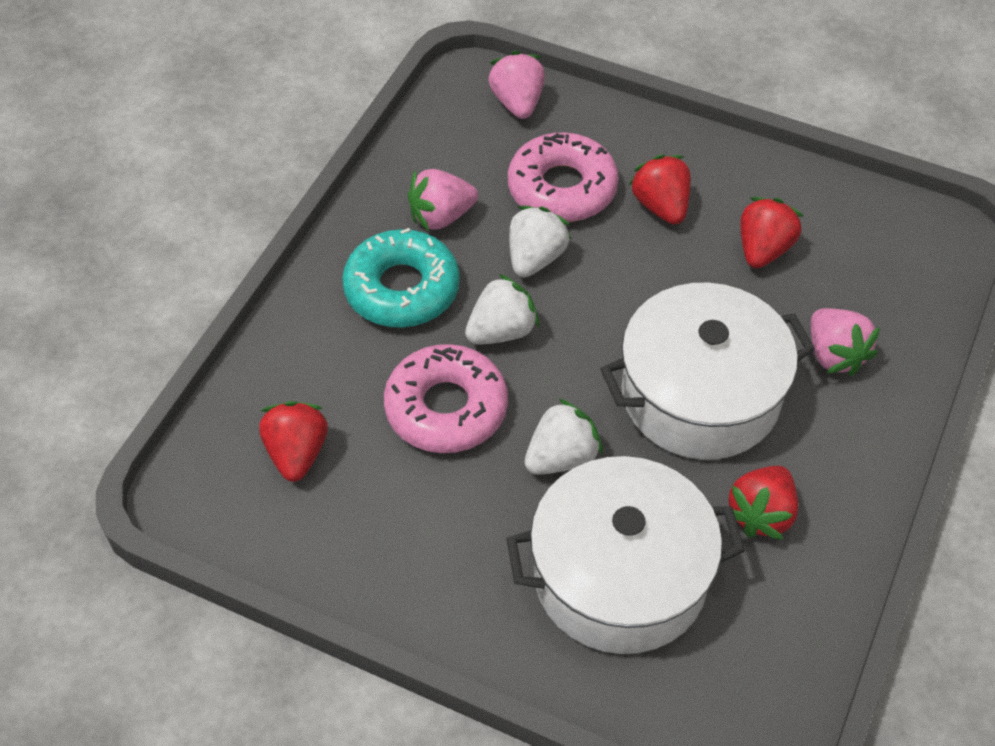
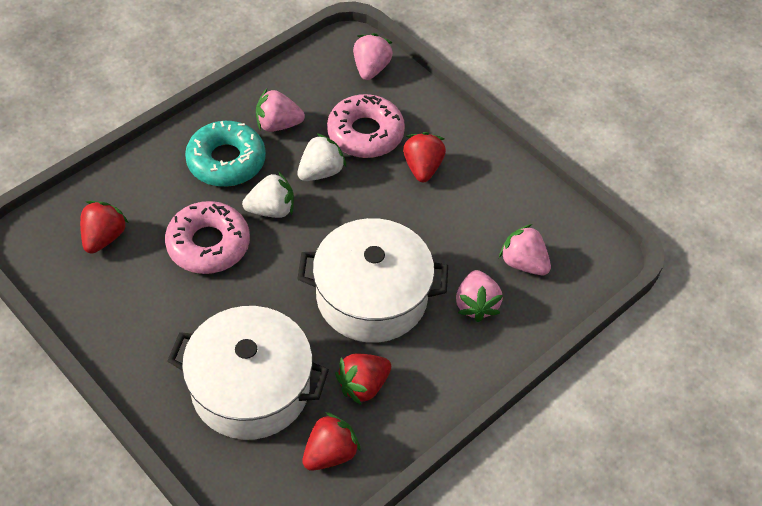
camera: 20 degrees right, 0 degrees up
(561, 457) = (260, 301): white strawberry -> none
(763, 249) = (472, 219): red strawberry -> red strawberry (330, 453)
(858, 281) = (523, 263): none -> pink strawberry

